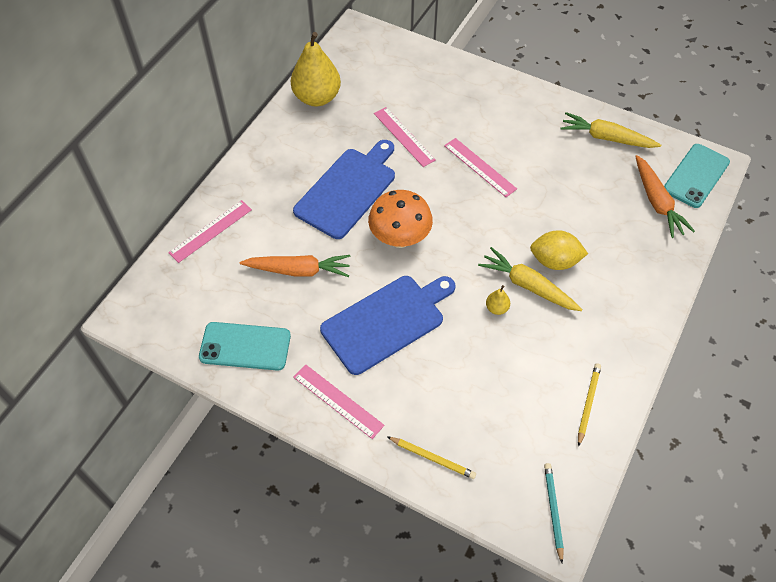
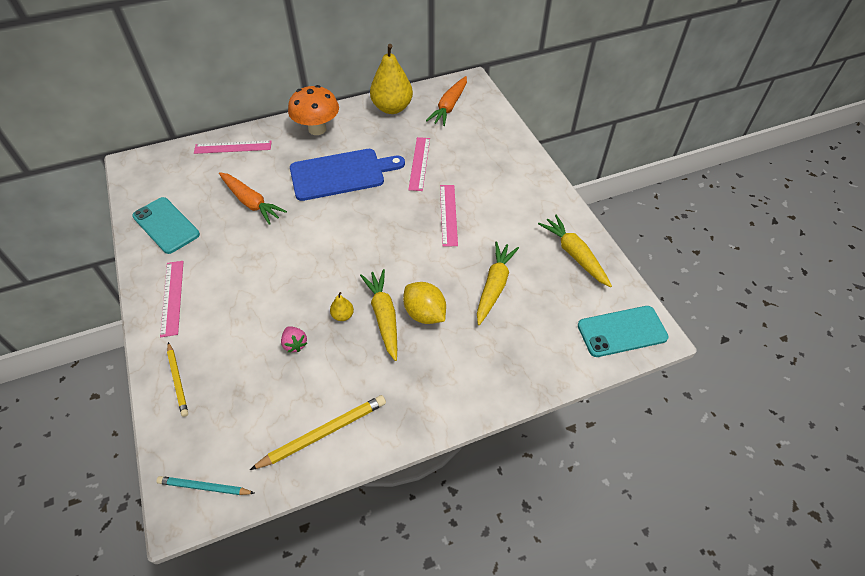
camera: 40 degrees right, 5 degrees down
(386, 321) = (262, 271): blue cutting board -> none
(400, 238) = (336, 225): orange mushroom -> orange mushroom (317, 129)
(488, 358) = (295, 344): none -> pink strawberry
(553, 510) = (204, 487): turquoise pencil -> turquoise pencil turned 120 degrees counterclockwise
(578, 203) = (494, 286): none -> yellow carrot
(588, 403) = (323, 433): yellow pencil -> yellow pencil, size x1.53
(657, 202) = (561, 328): orange carrot -> orange carrot (449, 106)

